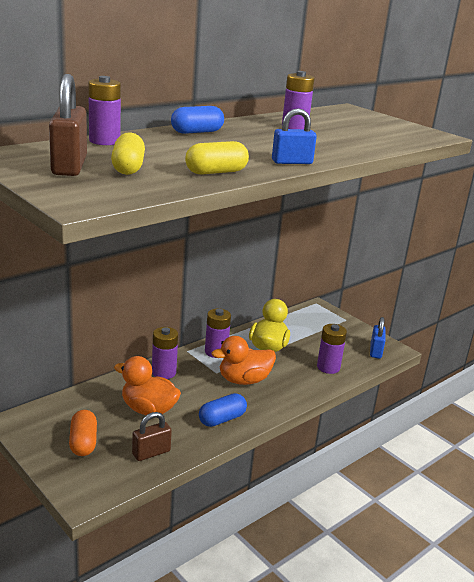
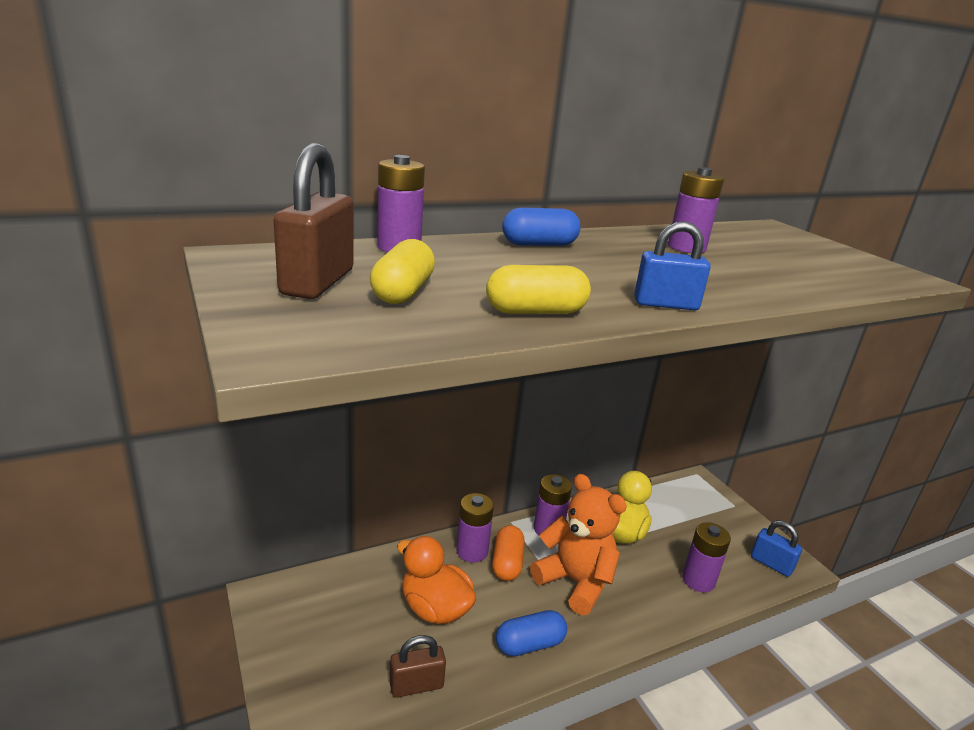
camera: 15 degrees right, 0 degrees up
(83, 442) = (333, 648): orange capsule -> orange capsule (507, 563)
(244, 380) = (575, 582): orange duck -> orange teddy bear
(375, 351) = (771, 564): blue padlock -> blue padlock turned 75 degrees counterclockwise

